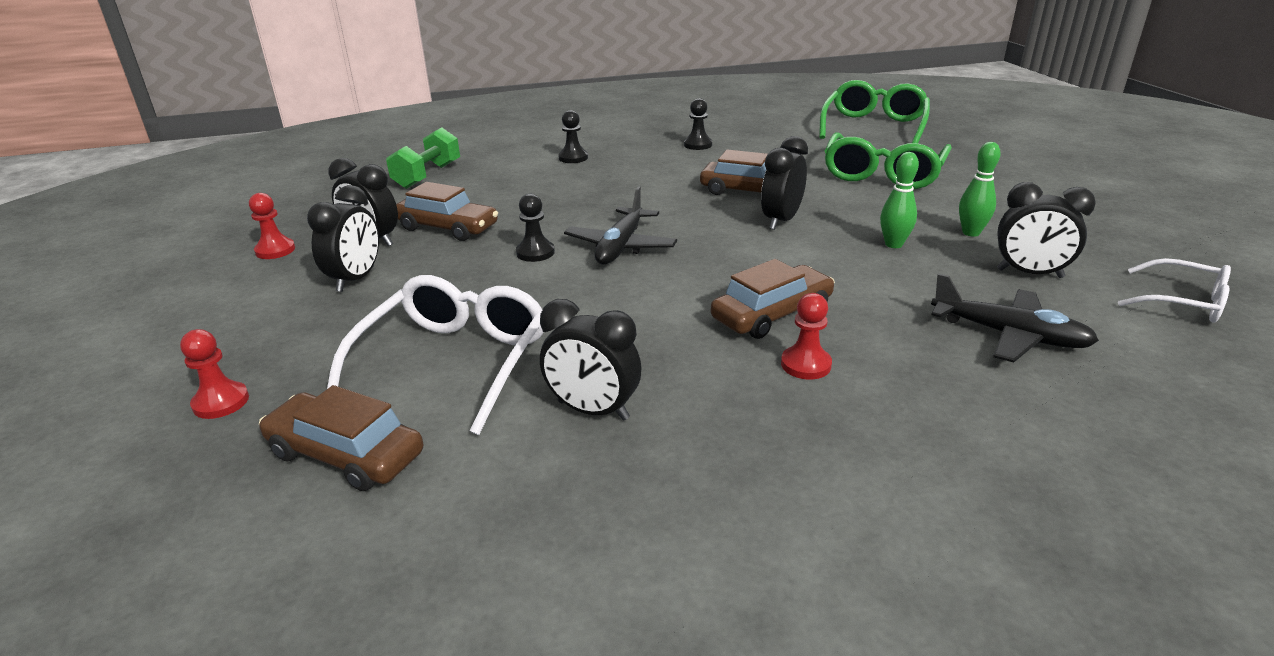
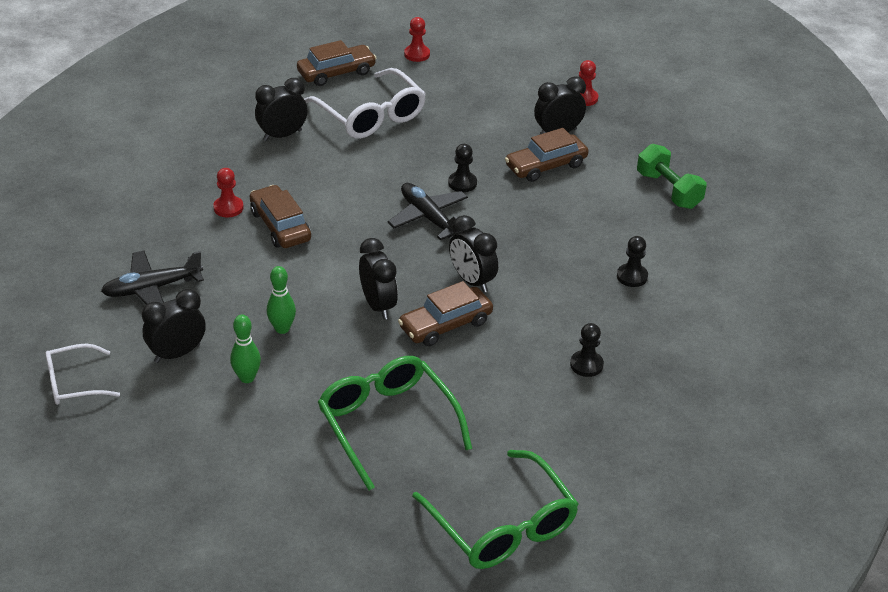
camera: 125 degrees right, 10 degrees up
(356, 279) = (504, 113): black clock -> black clock (472, 281)
(772, 314) = (280, 226): brown car -> brown car turned 150 degrees clockwise

